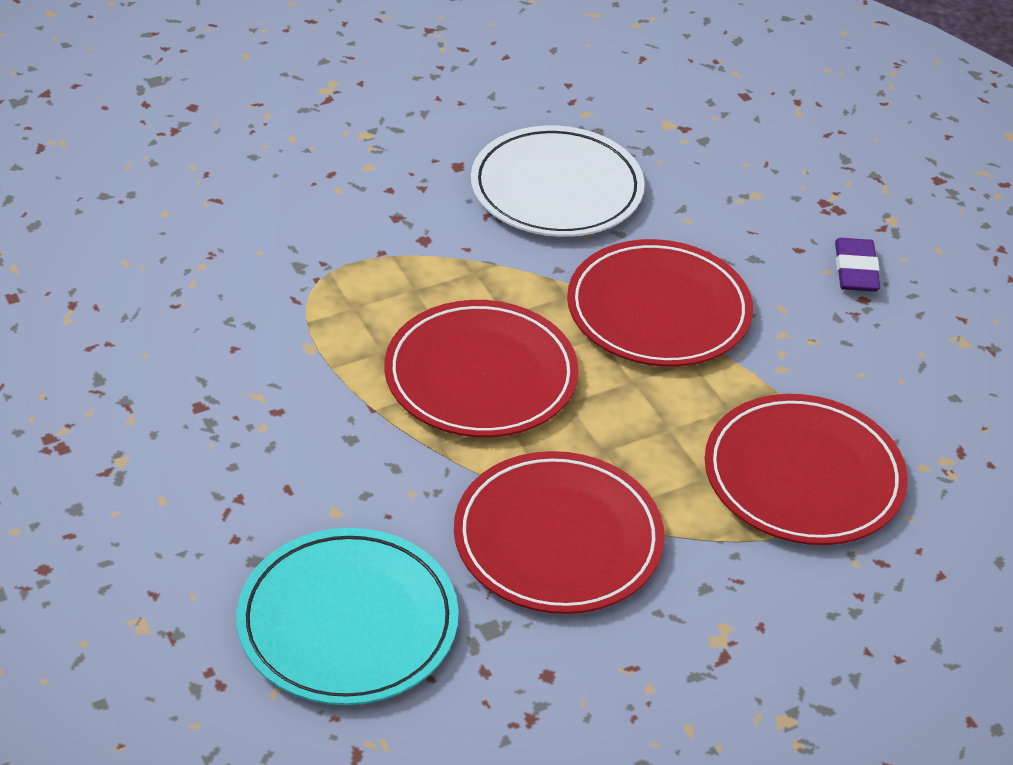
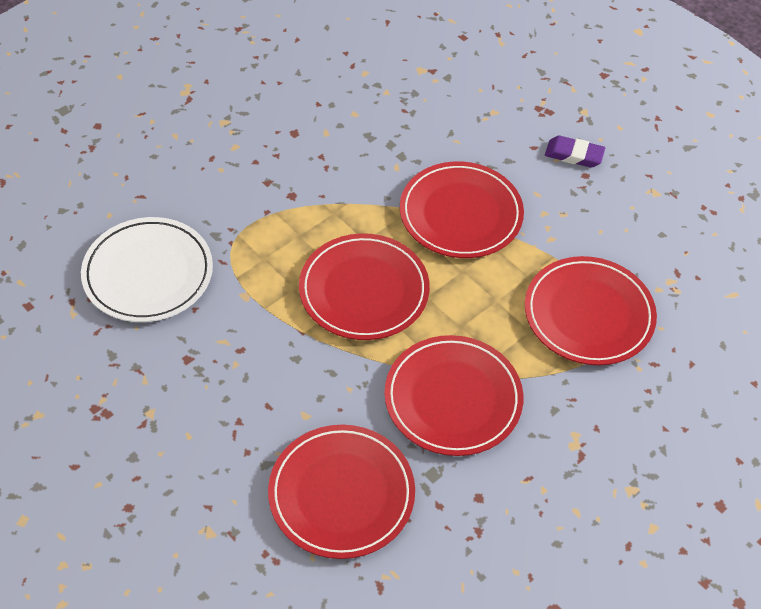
camera: 15 degrees left, 10 degrees up
(348, 622) = (341, 494): turquoise plate -> red plate
(556, 189) = (365, 136): white plate -> white plate (148, 273)
(855, 270) = (574, 155): purple eraser -> purple eraser turned 60 degrees counterclockwise

